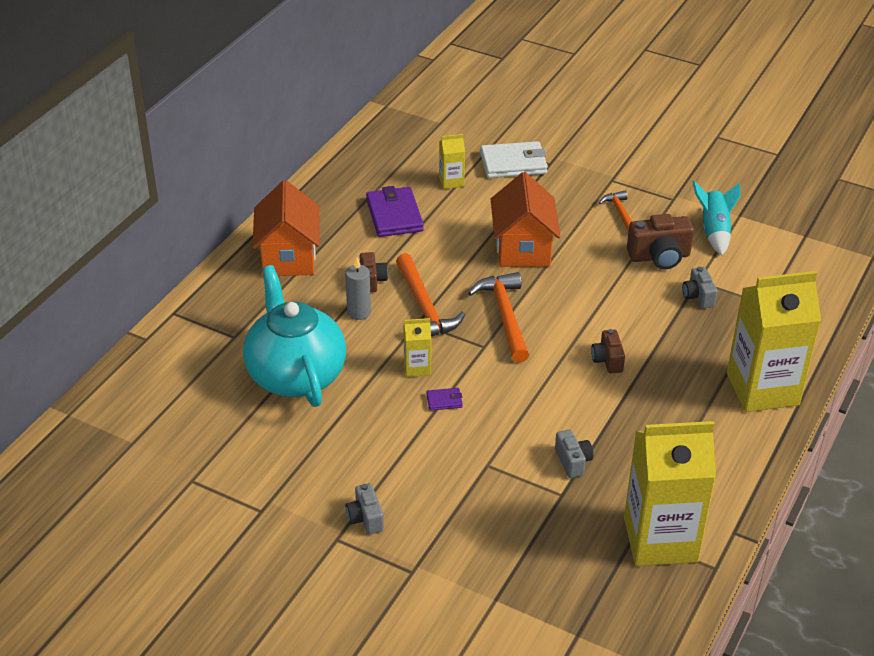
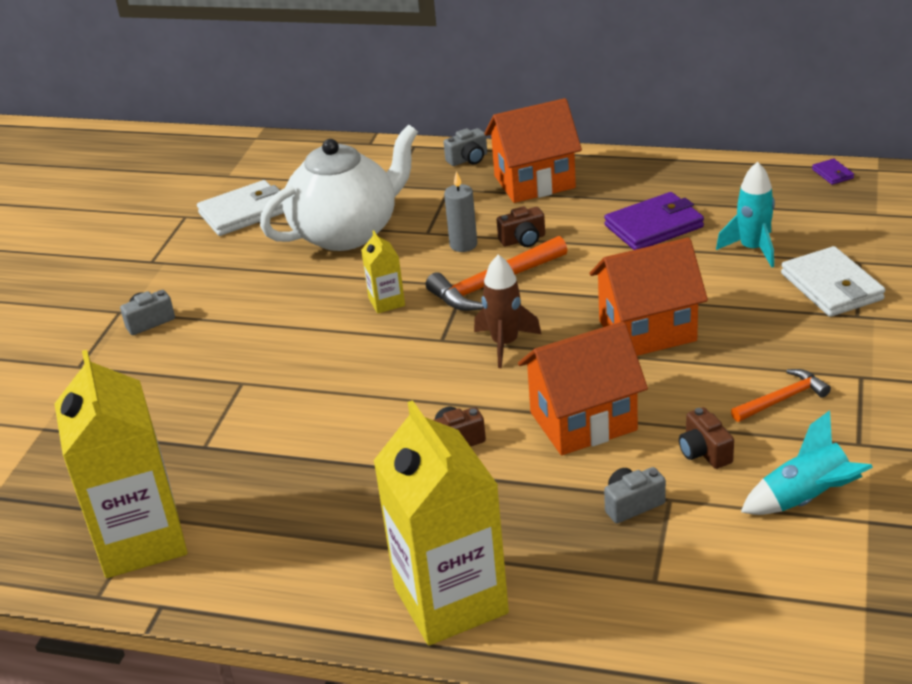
camera: 80 degrees right, 5 degrees down
(214, 438) = (243, 212): none -> white wallet
(295, 375) = (347, 232): turquoise teapot -> white teapot
(444, 401) = (337, 332): purple wallet -> purple wallet (832, 174)
(451, 181) = (752, 249): yellow carton -> turquoise rocket
(505, 316) = (505, 344): orange hammer -> brown rocket
(573, 461) = (261, 445): grey camera -> grey camera (468, 159)
(609, 298) = (583, 421): none -> orange house
(659, 257) = (704, 452): brown camera -> brown camera, size x0.61

